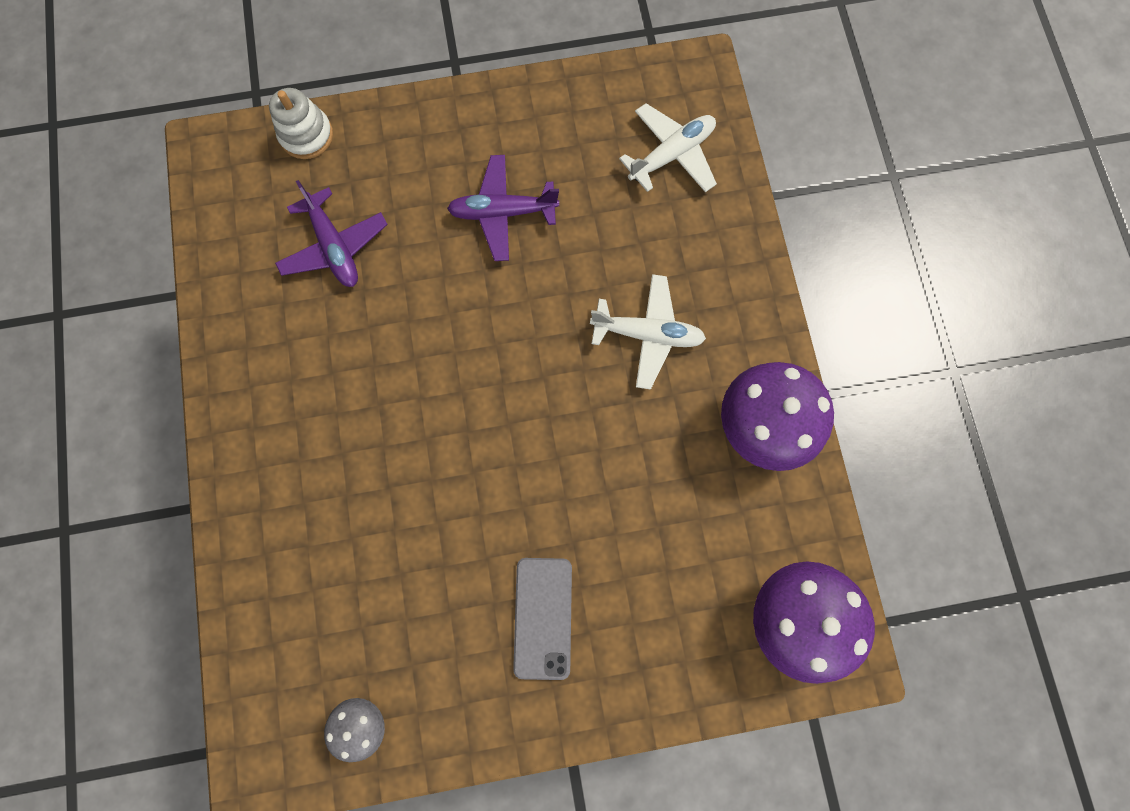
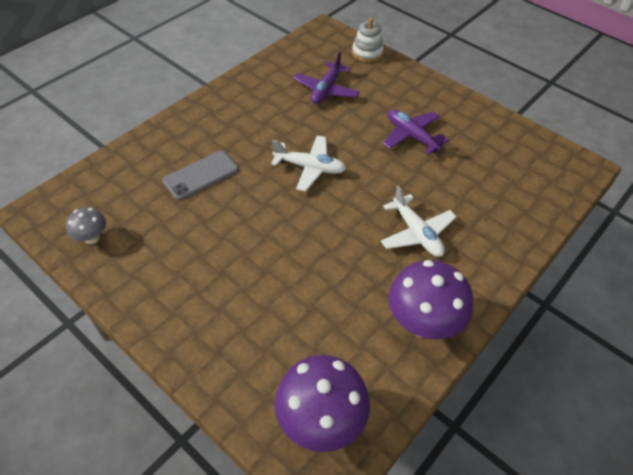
camera: 50 degrees right, 25 degrees down
(543, 617) = (210, 283): grey phone -> grey phone (201, 175)
(671, 155) = (525, 183): white plane -> white plane (309, 167)

